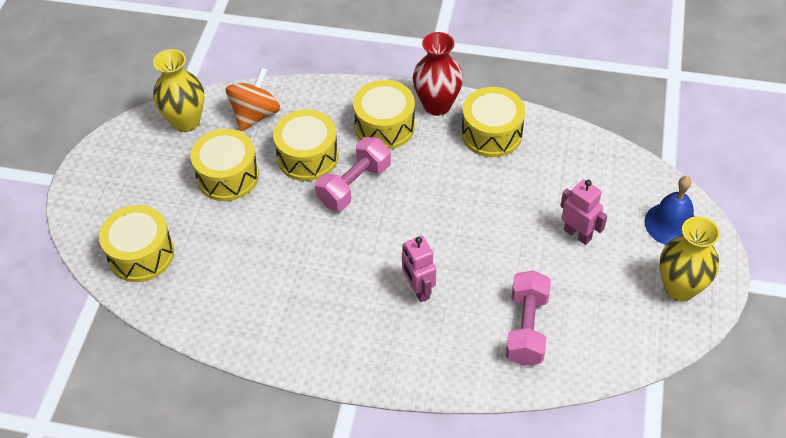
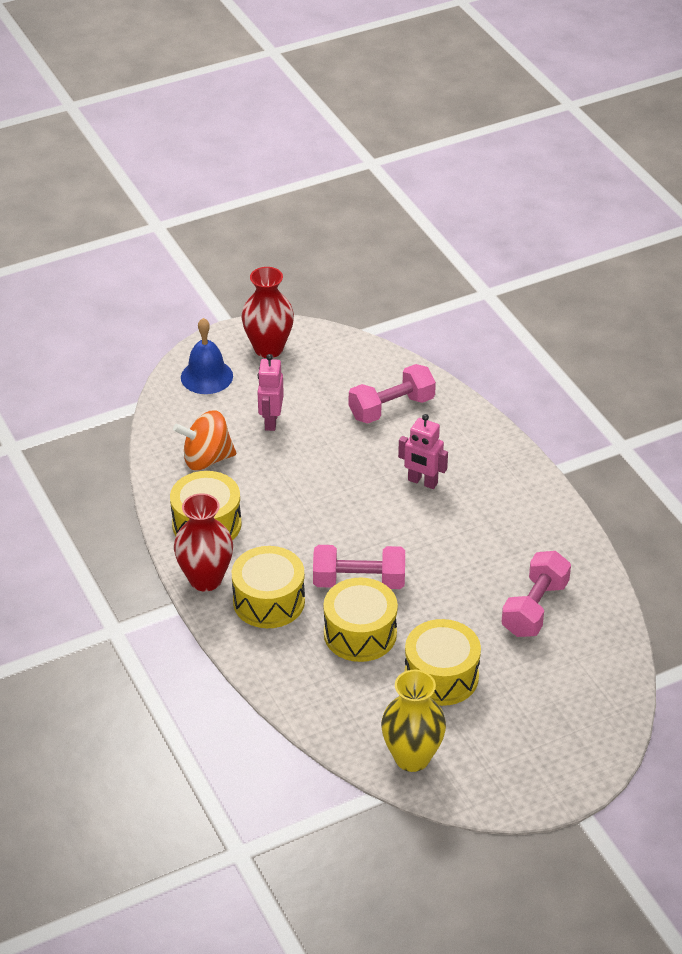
camera: 130 degrees left, 10 degrees down
(141, 254) = (584, 677): yellow drum -> none
(226, 271) = (535, 608): none -> pink dumbbell
(255, 115) = (349, 707): orange spinning top -> orange spinning top (206, 459)
(418, 290) = (422, 482): pink robot -> pink robot turned 90 degrees clockwise
(679, 288) = (268, 349): yellow vase -> red vase

